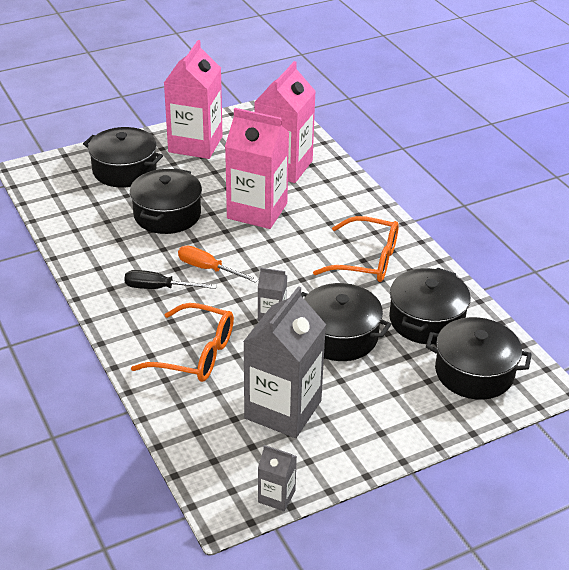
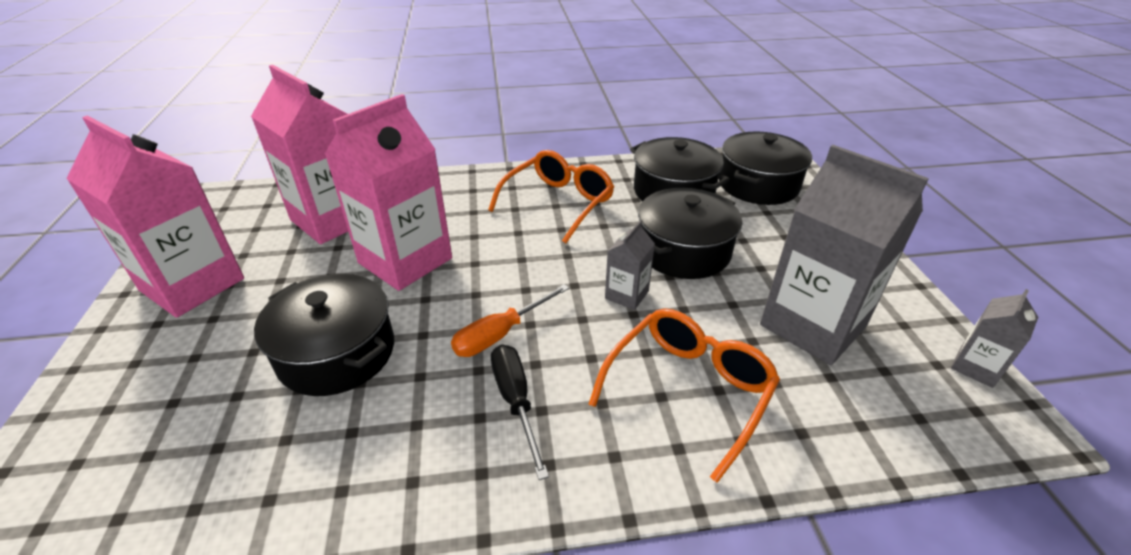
camera: 70 degrees left, 0 degrees up
(124, 170) = (163, 383): black pot -> none
(159, 288) = (516, 401): black screwdriver -> black screwdriver turned 135 degrees clockwise

